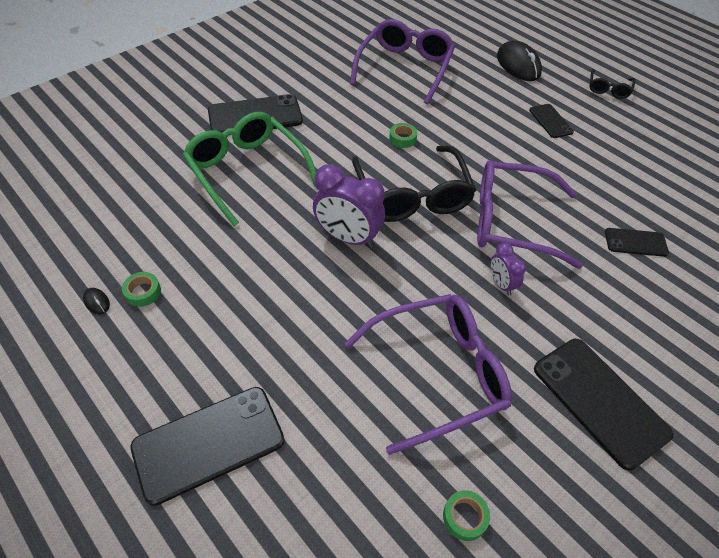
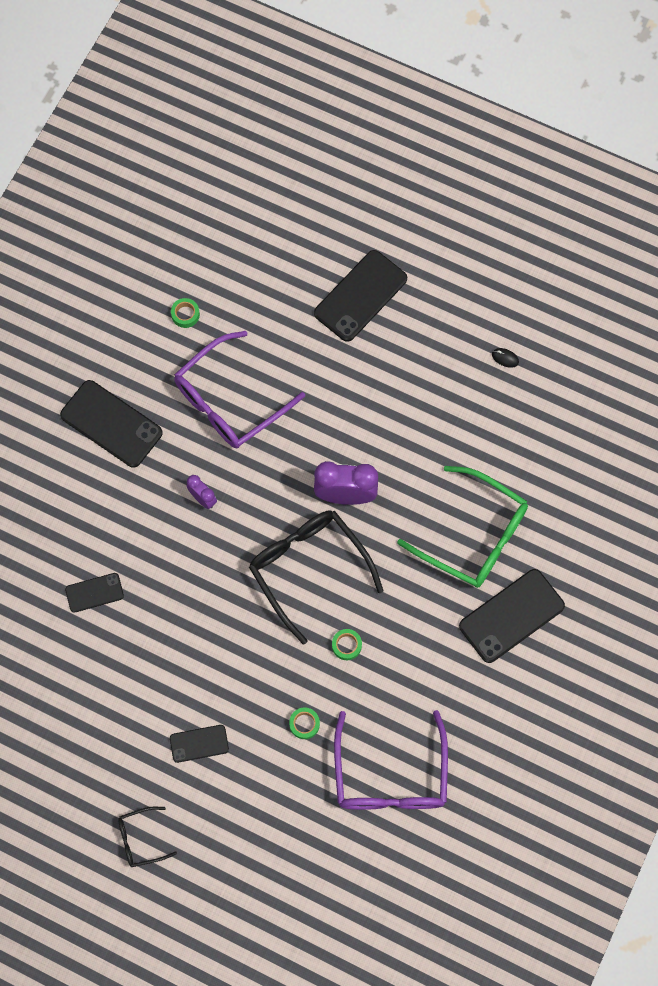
camera: 160 degrees right, 20 degrees up
(143, 292) = (477, 379): green tape -> green tape (304, 724)
(512, 222) = (208, 573): purple glasses -> none
(518, 65) = (258, 843): black mouse -> none
(550, 121) = (199, 743): black phone -> black phone turned 60 degrees counterclockwise
(608, 89) = (141, 838): black glasses -> black glasses turned 105 degrees counterclockwise

